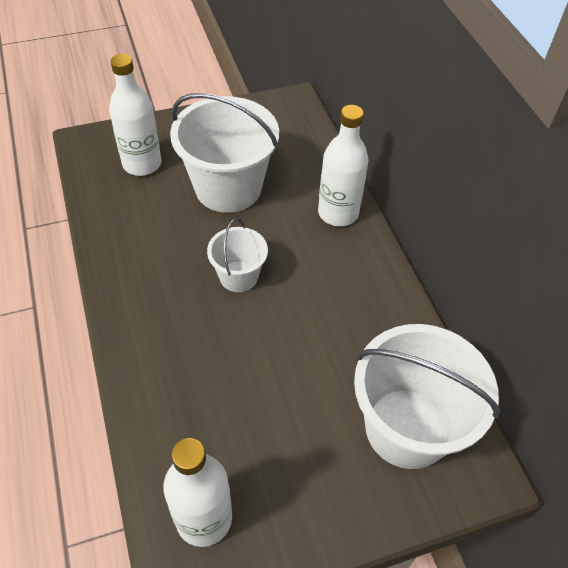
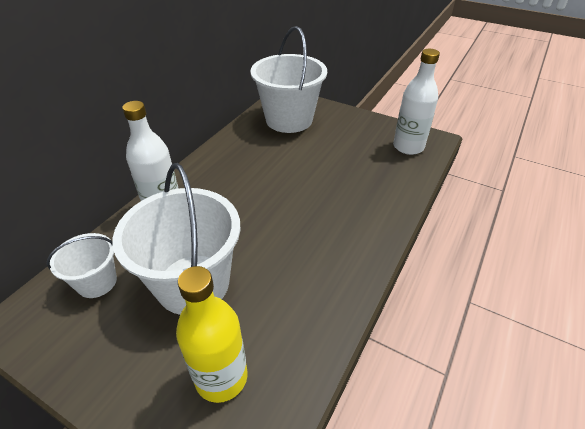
camera: 130 degrees left, 10 degrees down
(142, 164) = (221, 377): white bottle -> yellow bottle
(238, 276) = (274, 218): white bucket -> white bucket (97, 282)

